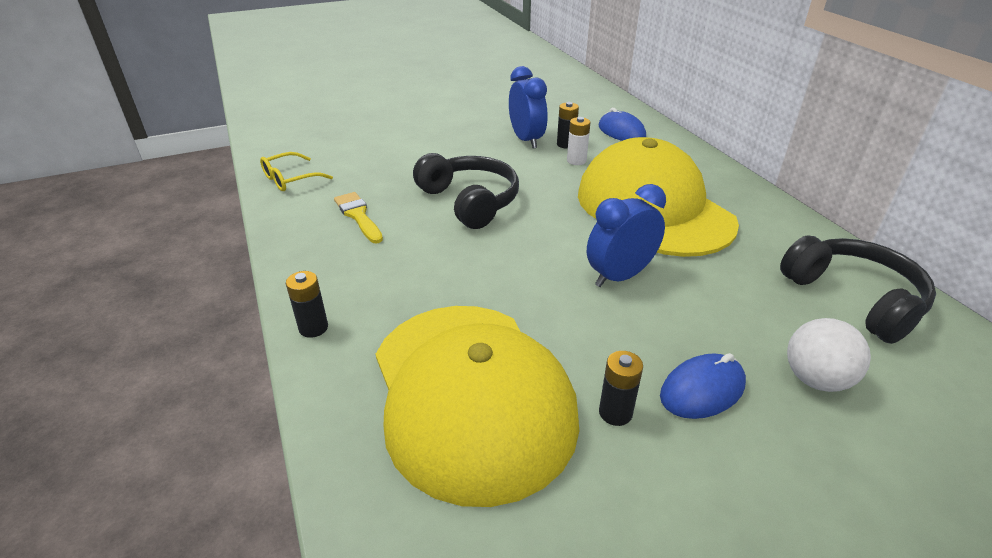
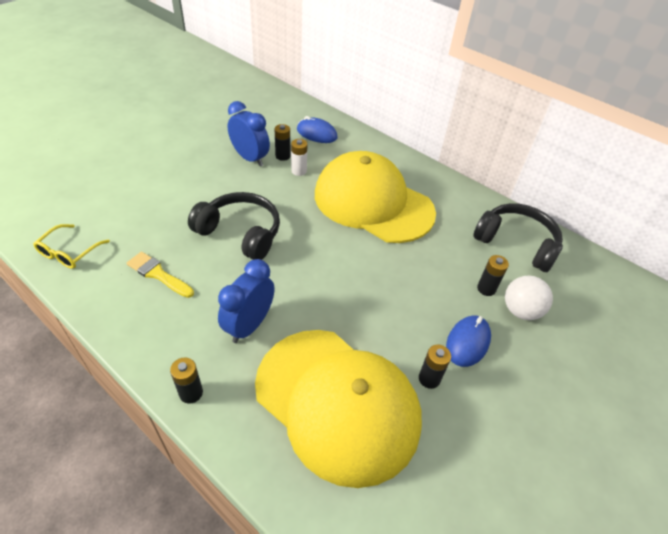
camera: 30 degrees left, 10 degrees up
(619, 276) = (380, 270): blue clock -> blue clock (249, 325)
(770, 337) = (486, 289): none -> black battery

